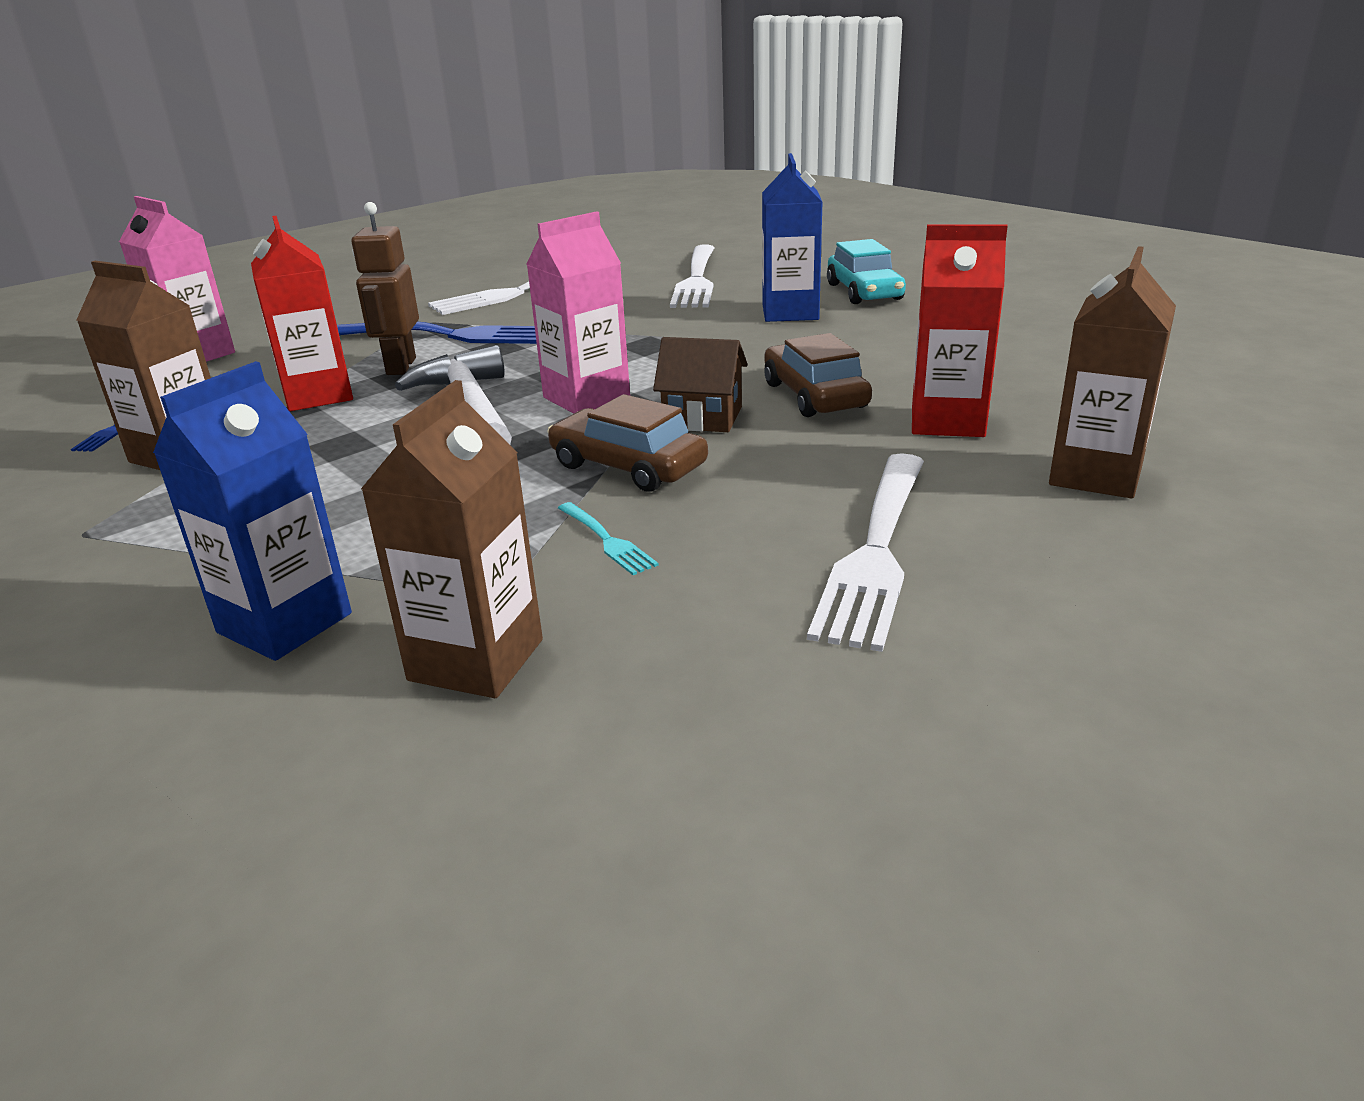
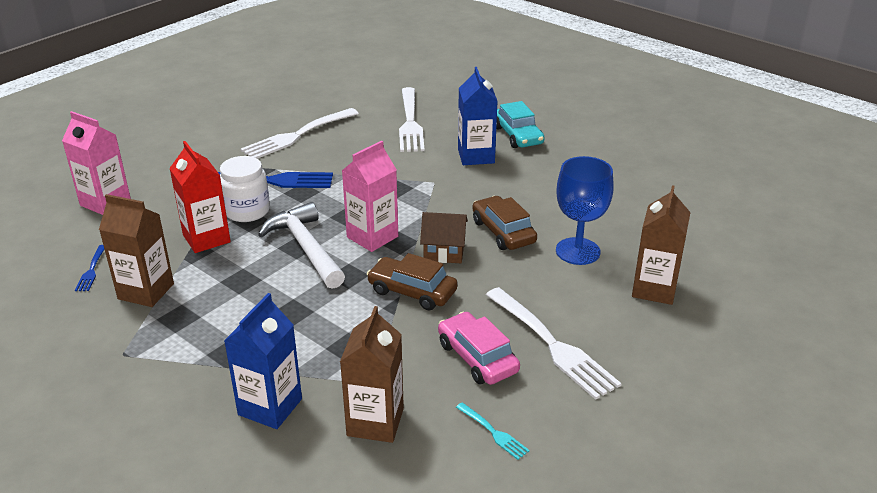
camera: 10 degrees left, 5 degrees up
(400, 366) = (247, 211): brown robot -> white jar
(606, 540) = (415, 345): turquoise fork -> turquoise fork (493, 432)
(721, 564) = (477, 357): none -> pink car
(875, 549) = (551, 344): white fork -> white fork turned 45 degrees counterclockwise
(947, 422) = (577, 251): red carton -> blue goblet

